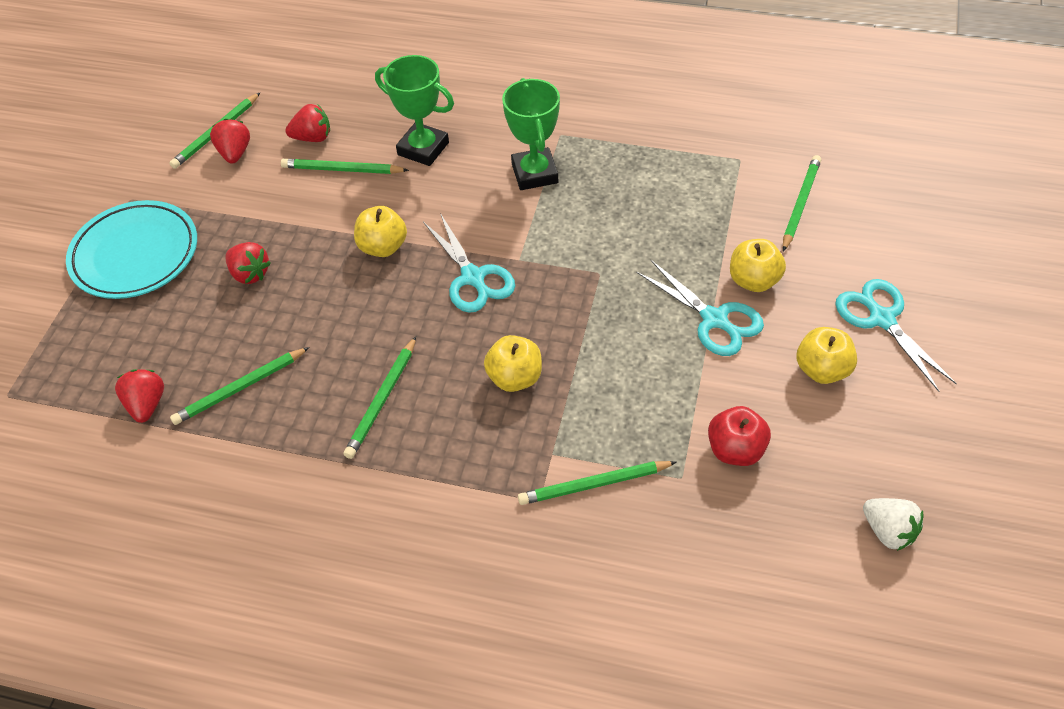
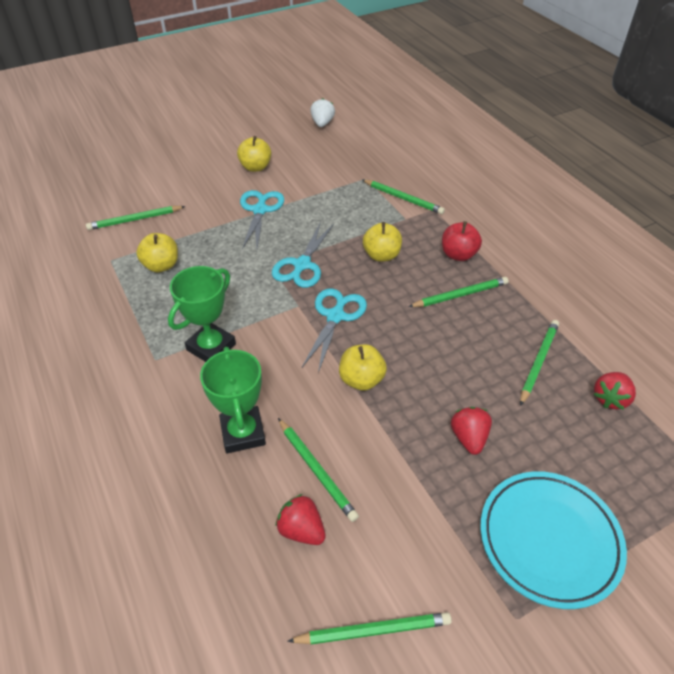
camera: 135 degrees left, 5 degrees down
(235, 153) = (379, 581): red strawberry -> none
(240, 388) = (538, 362): green pencil -> green pencil turned 75 degrees counterclockwise
(735, 450) = (332, 171): red apple -> red apple (458, 255)
(753, 280) = (217, 210): yellow apple -> yellow apple (161, 265)
(882, 319) = (202, 163): turquoise scissors -> turquoise scissors (302, 265)

